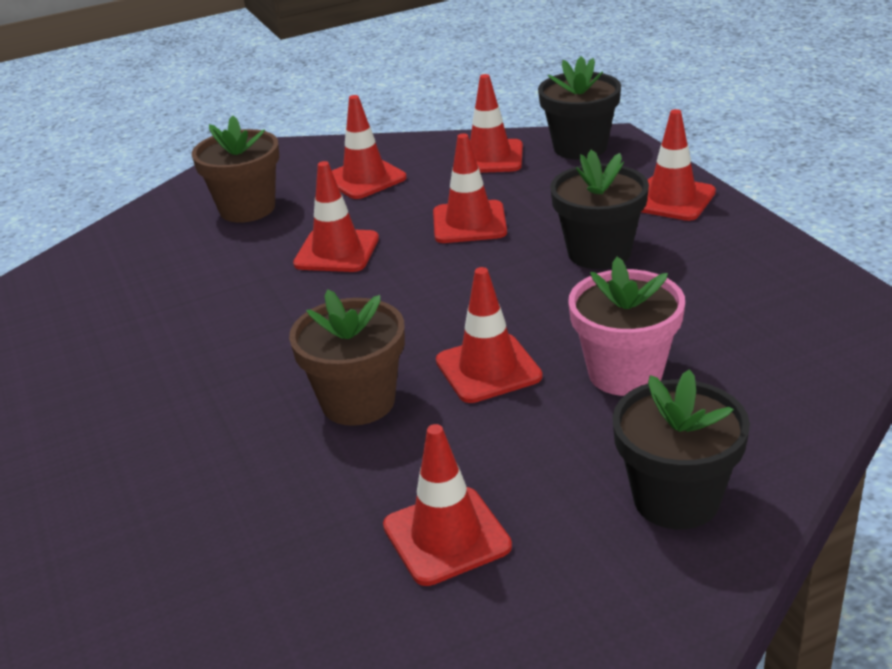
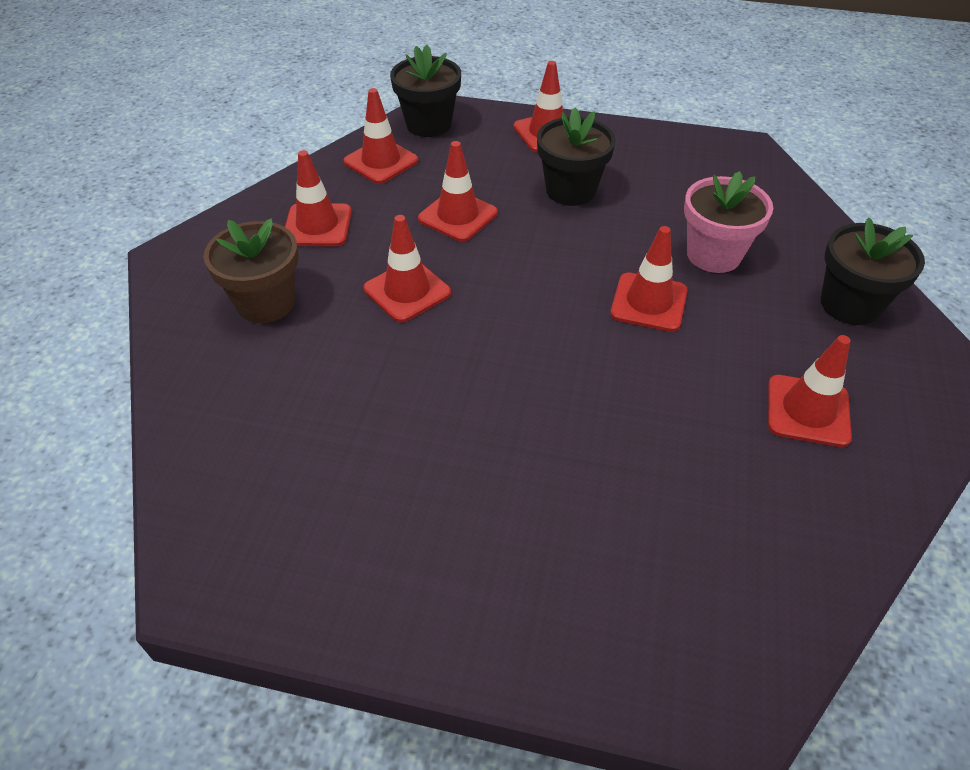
camera: 55 degrees left, 15 degrees up
(358, 402) = (622, 377): brown flower pot -> none

